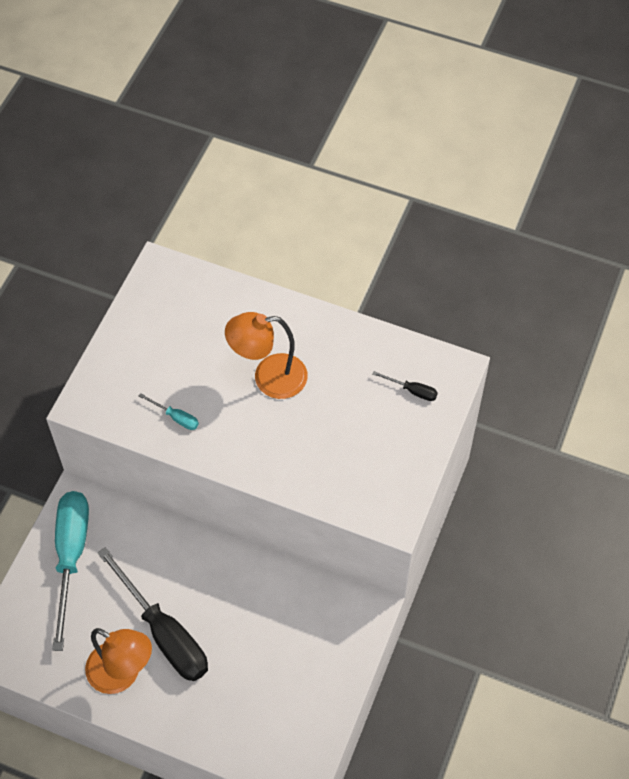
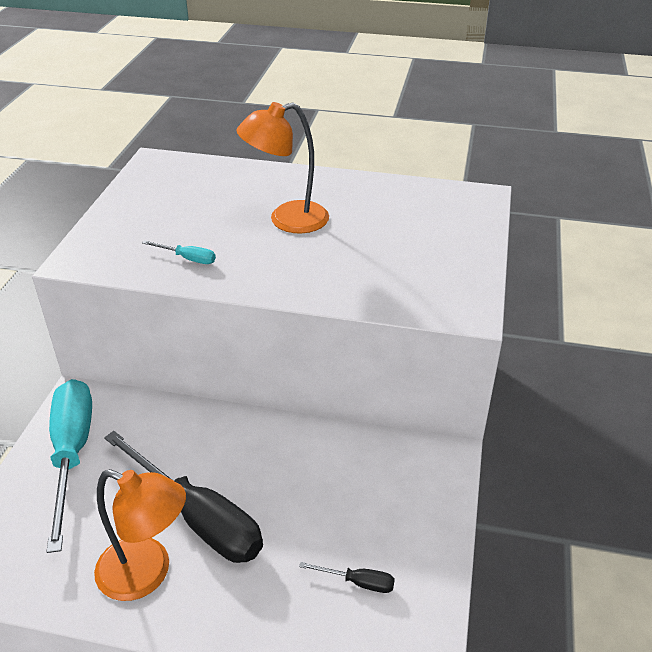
camera: 10 degrees left, 20 degrees down
(412, 391) = (444, 214): black screwdriver -> black screwdriver (358, 582)

